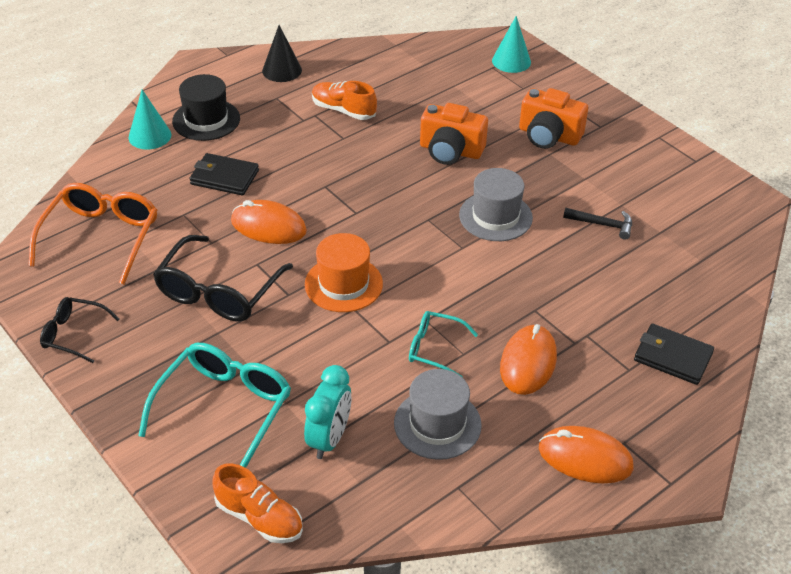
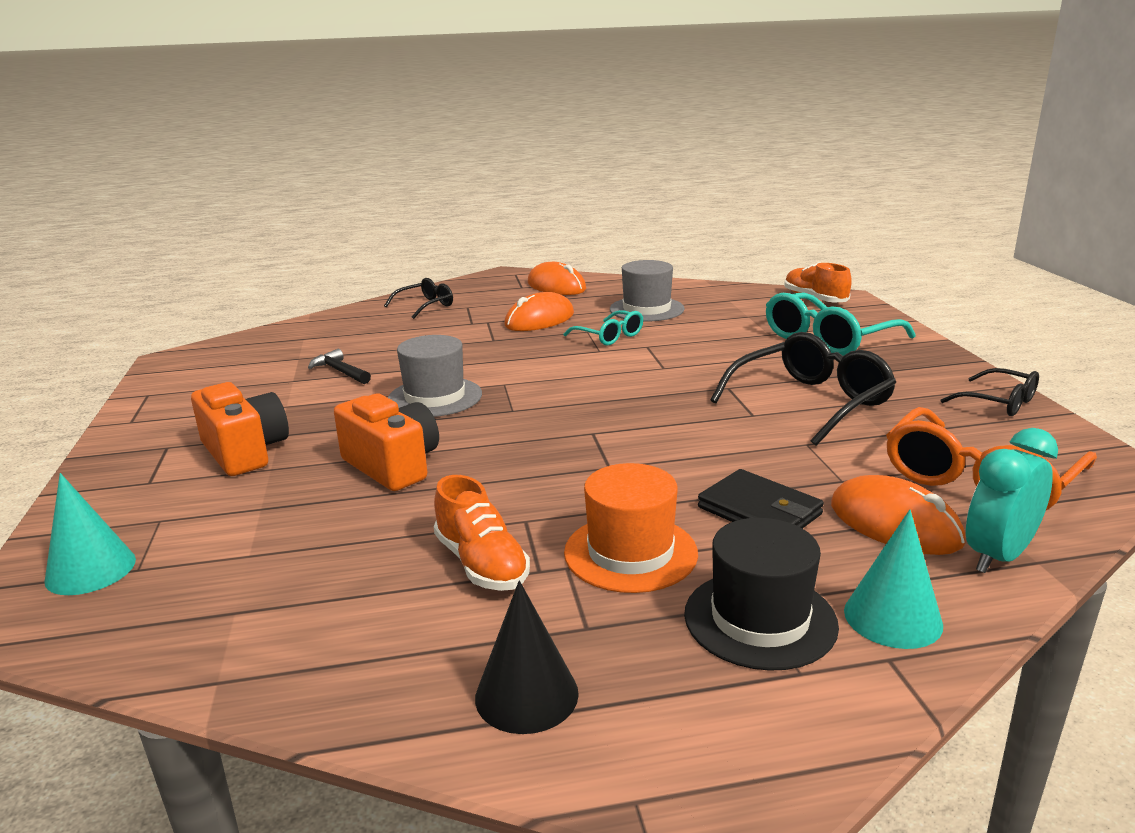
camera: 150 degrees left, 20 degrees down
(268, 226) = (719, 442): orange mouse -> orange mouse (894, 524)
(329, 439) = (740, 316): turquoise clock -> turquoise clock (998, 556)
(343, 284) = (660, 383): orange hat -> orange hat (630, 553)
(672, 357) = (426, 306): black wallet -> black glasses

